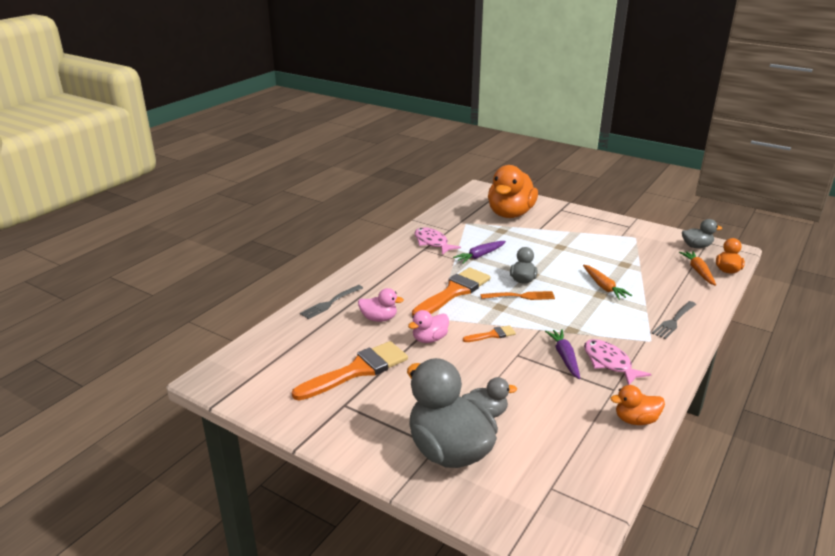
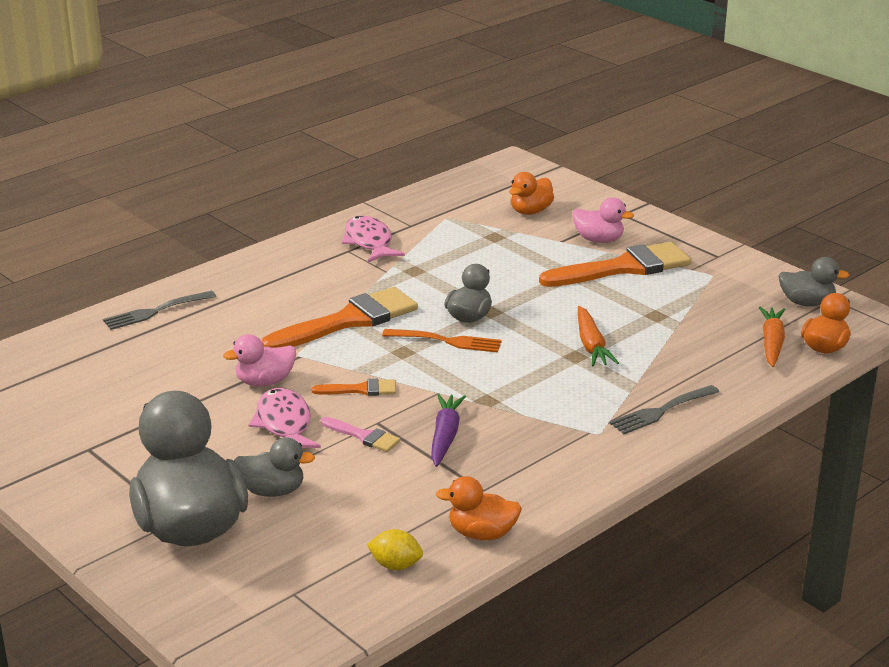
camera: 15 degrees right, 0 degrees up
(357, 370) = (134, 408): orange brush -> orange brush (623, 268)
(379, 318) = (211, 343): pink duck -> pink duck (599, 240)
(480, 256) = (429, 272): purple carrot -> none
(510, 214) = (530, 211): orange duck -> orange duck, size x0.48
(515, 365) = (363, 436): none -> pink brush
(600, 453) = (395, 565): none -> yellow lemon
(609, 363) = (507, 454): pink fish -> pink fish (284, 424)

